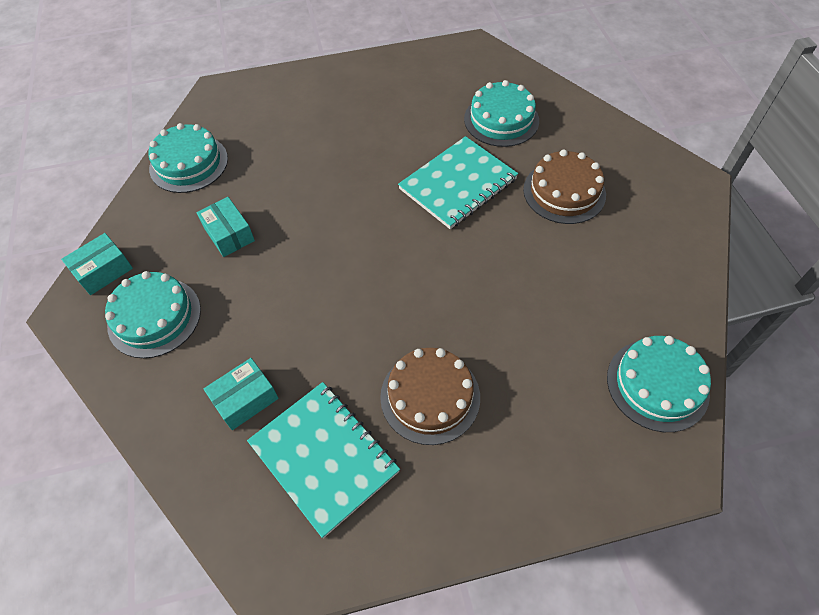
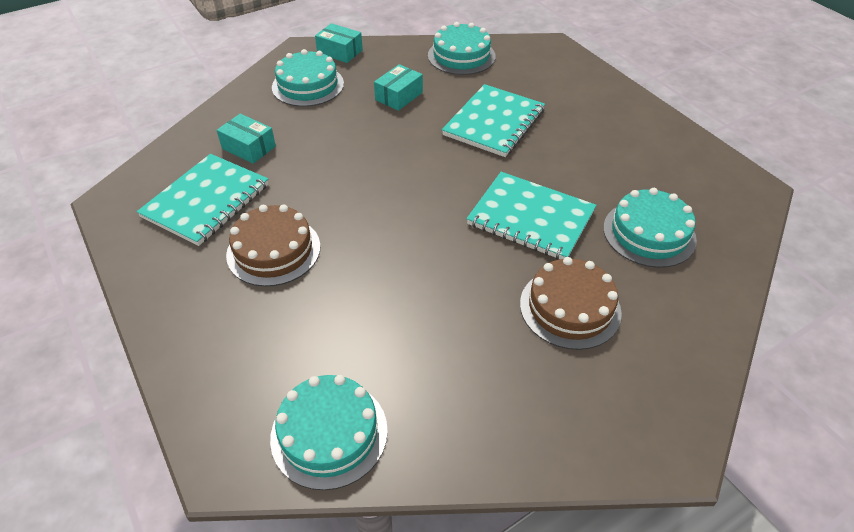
camera: 70 degrees right, 10 degrees down
(316, 170) = (494, 122): none -> turquoise notebook

